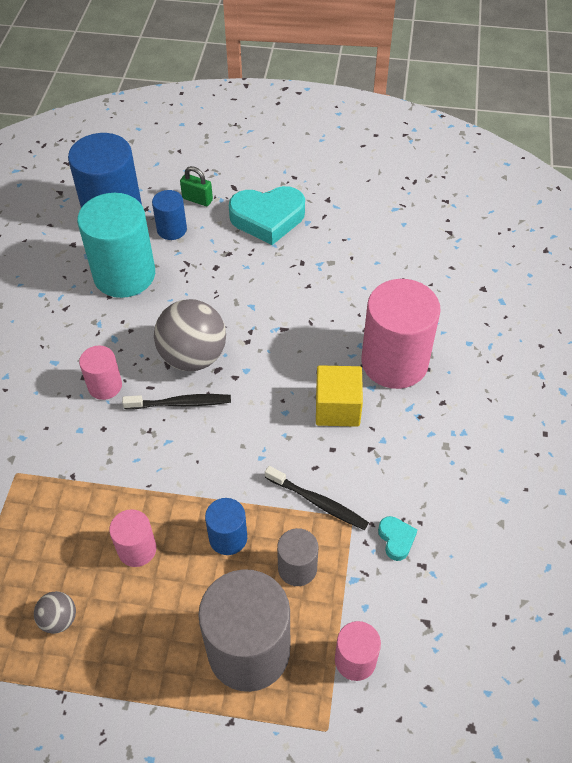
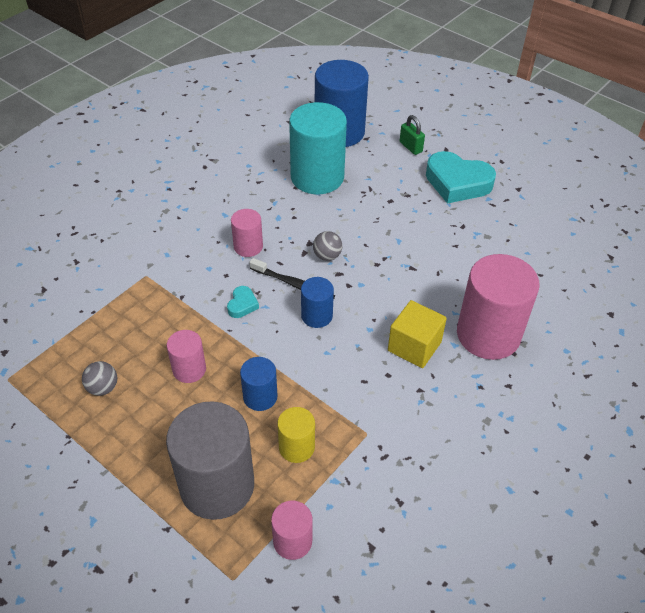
camera: 30 degrees right, 5 degrees down
(172, 229) = (375, 160): blue cylinder -> blue cylinder (316, 316)
(193, 356) = (327, 256): grey ball -> grey ball, size x0.48
(297, 568) = (296, 447): grey cylinder -> yellow cylinder
(318, 502) = (348, 408): black toothbrush -> none
(396, 539) = (392, 469): turquoise heart -> turquoise heart (242, 305)

